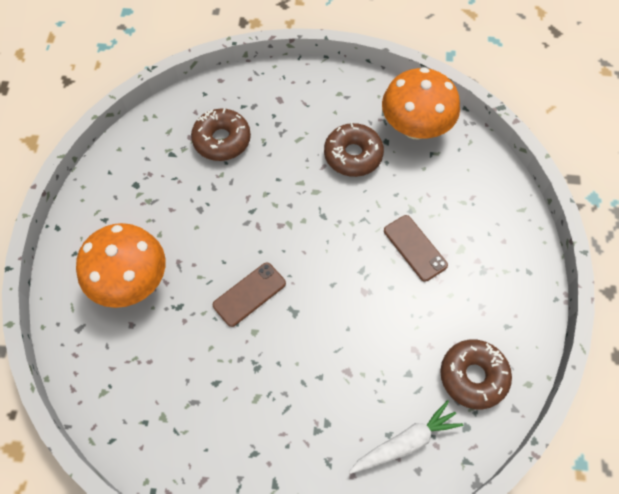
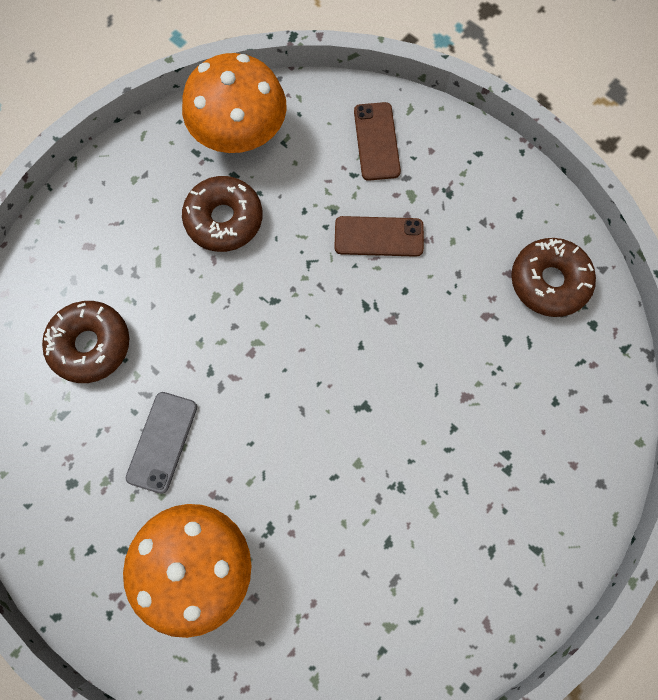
camera: 55 degrees left, 10 degrees up
(191, 214) = (162, 442): none -> grey phone
(249, 294) = (310, 440): brown phone -> brown phone (376, 141)
(405, 442) = (573, 392): white carrot -> none

